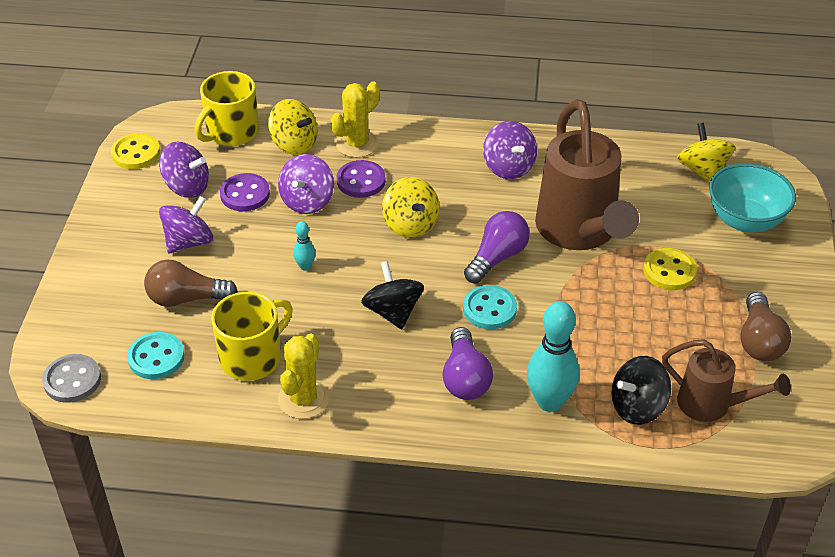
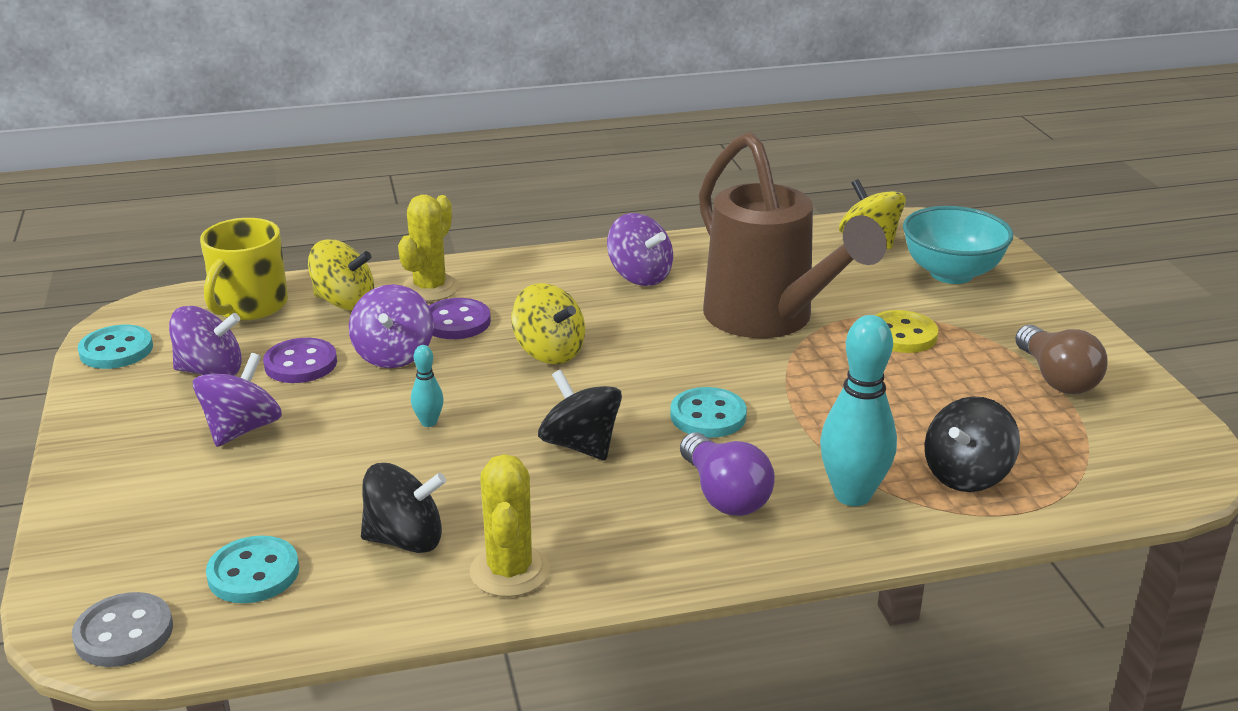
camera: 20 degrees left, 15 degrees down
(136, 153) = (116, 350): yellow button -> turquoise button
(186, 298) = (268, 493): brown light bulb -> none
(252, 357) = (405, 540): yellow mug -> black spinning top
(497, 257) = (683, 363): purple light bulb -> none
(712, 405) = (1053, 452): brown watering can -> none

